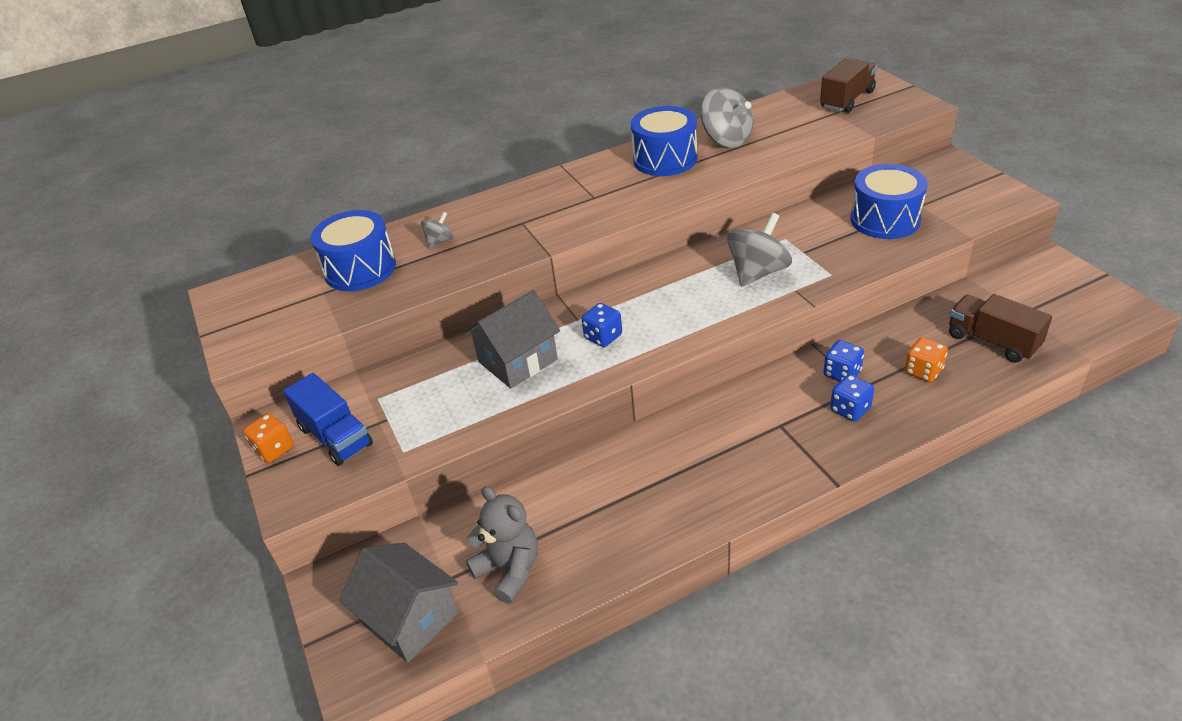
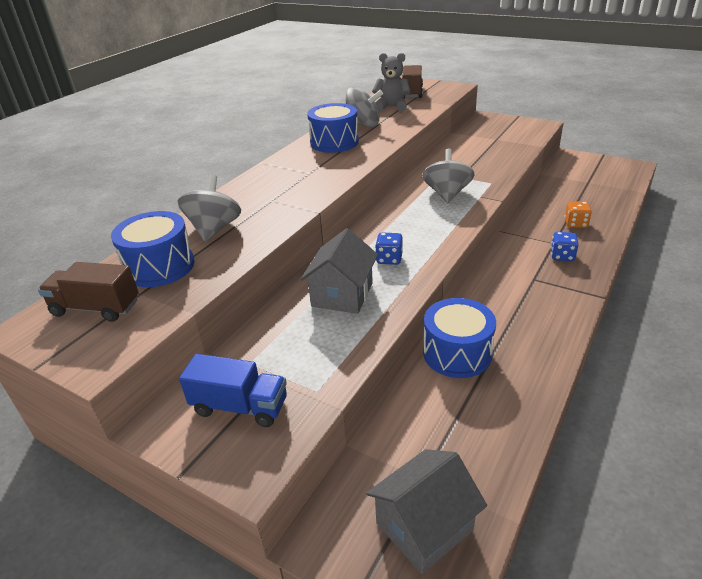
camera: 35 degrees left, 5 degrees down
(274, 449) = (186, 443): orange dice -> none
(410, 618) = (424, 526): grey house -> grey house turned 45 degrees counterclockwise
(439, 241) = (214, 229): grey spinning top -> grey spinning top, size x1.96
(509, 570) = (463, 447): grey teddy bear -> grey teddy bear (392, 107)
(842, 373) = (535, 240): blue dice -> none
(885, 219) = (486, 150): blue drum -> blue drum (457, 353)
(992, 341) = (591, 199): brown truck -> brown truck (96, 308)

